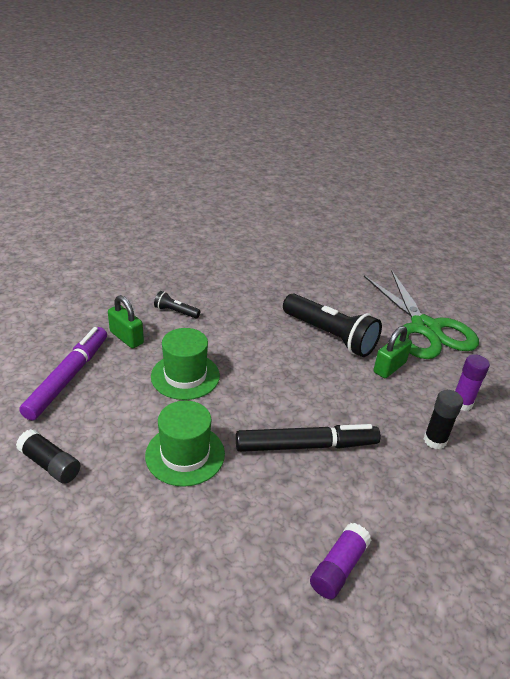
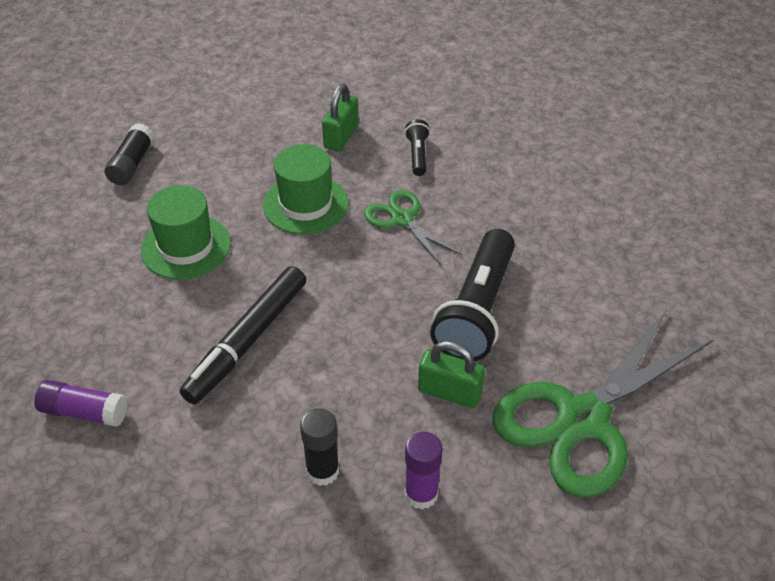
camera: 70 degrees right, 10 degrees up
(68, 377) = (251, 125): purple marker -> none
(233, 338) = (402, 219): none -> green scissors
(306, 446) = (247, 341): black marker -> black marker turned 60 degrees clockwise

